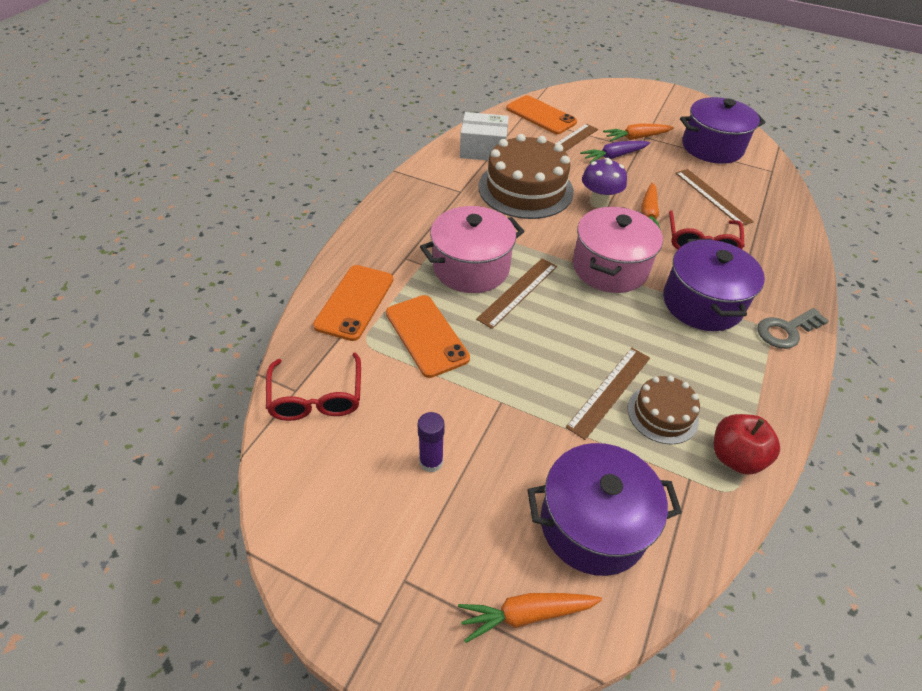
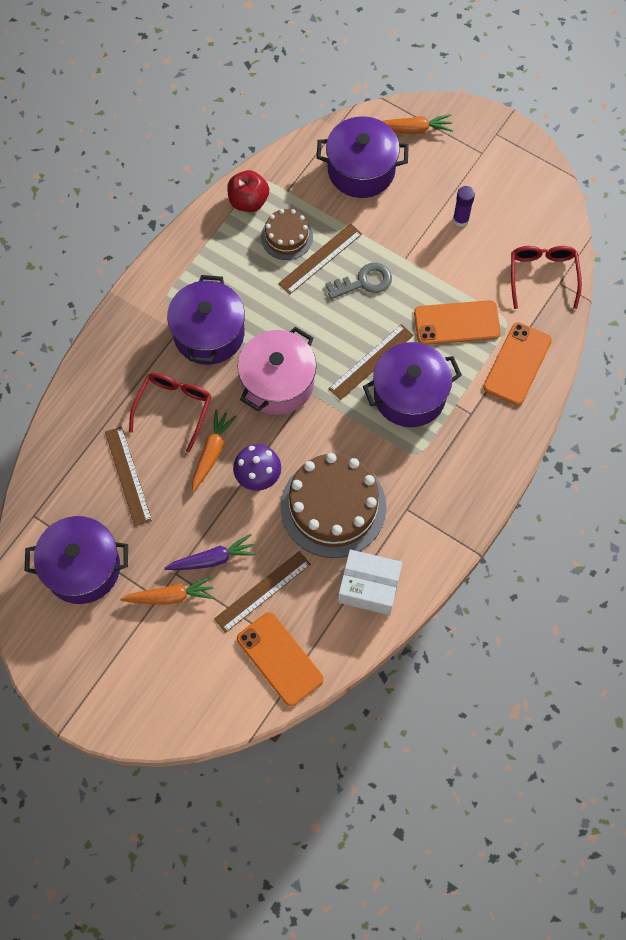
camera: 170 degrees left, 20 degrees up
(426, 335) = (456, 323): orange phone -> orange phone turned 75 degrees counterclockwise
(471, 267) = (409, 395): pink pot -> purple pot
(786, 330) = (150, 298): grey key -> grey key (364, 282)

